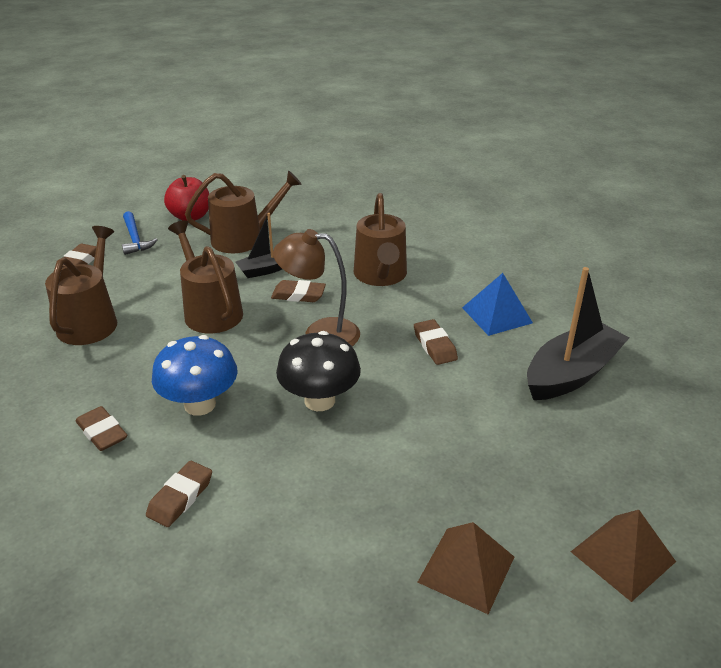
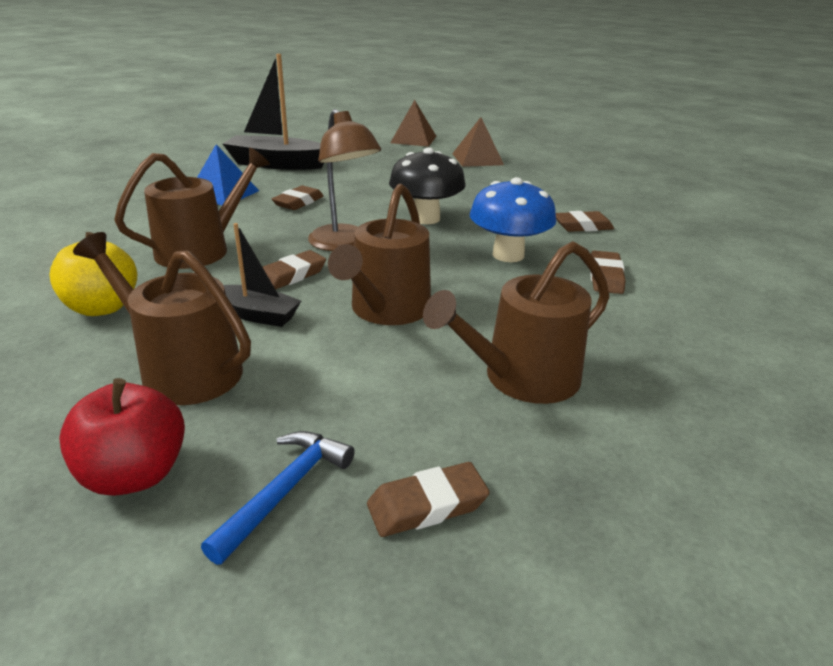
camera: 130 degrees left, 5 degrees down
(298, 295) = (291, 276): brown eraser -> brown eraser turned 75 degrees clockwise
(336, 232) = (102, 307): none -> yellow apple

